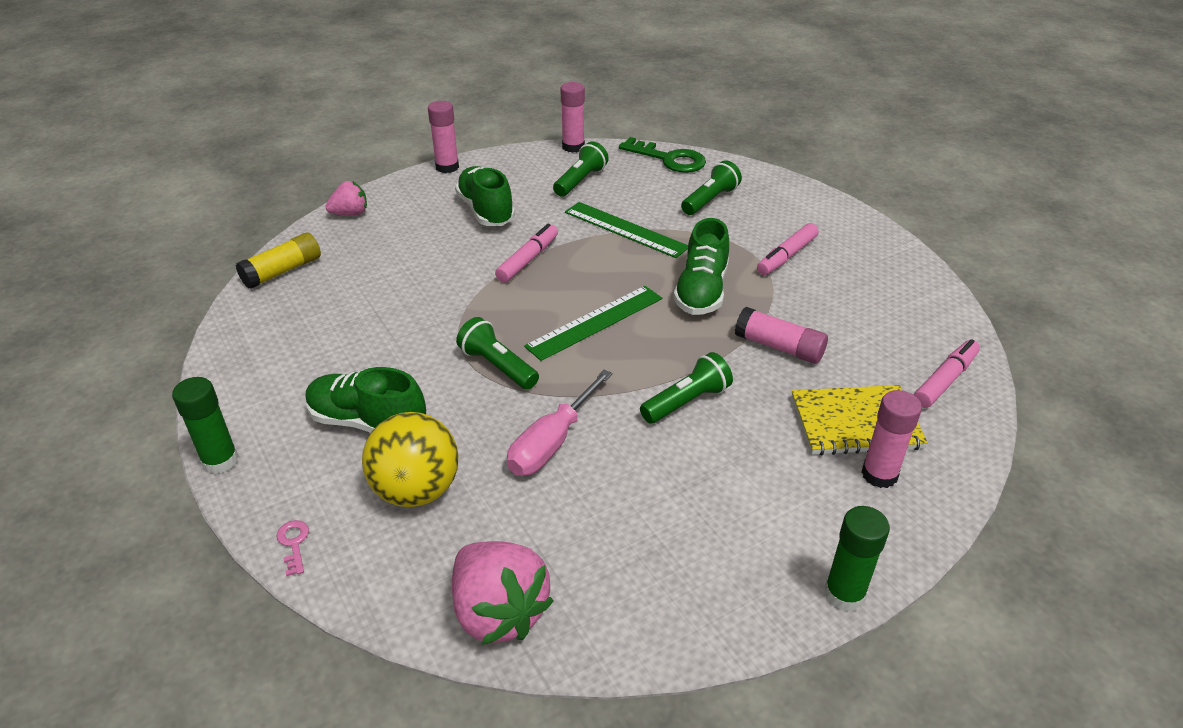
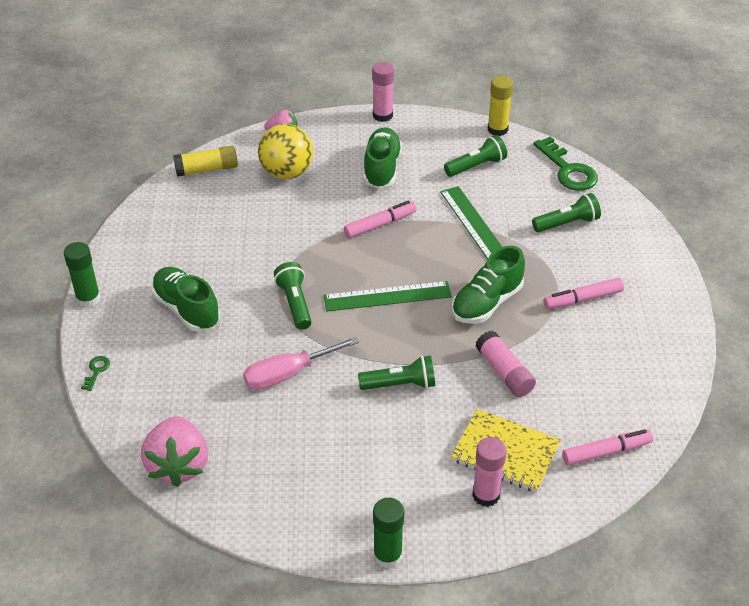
camera: 30 degrees right, 5 degrees up
(294, 544) = (96, 371): pink key -> green key
(416, 490) = (184, 369): yellow ball -> yellow ball (287, 173)
(573, 147) = (497, 129): pink glue stick -> yellow glue stick

